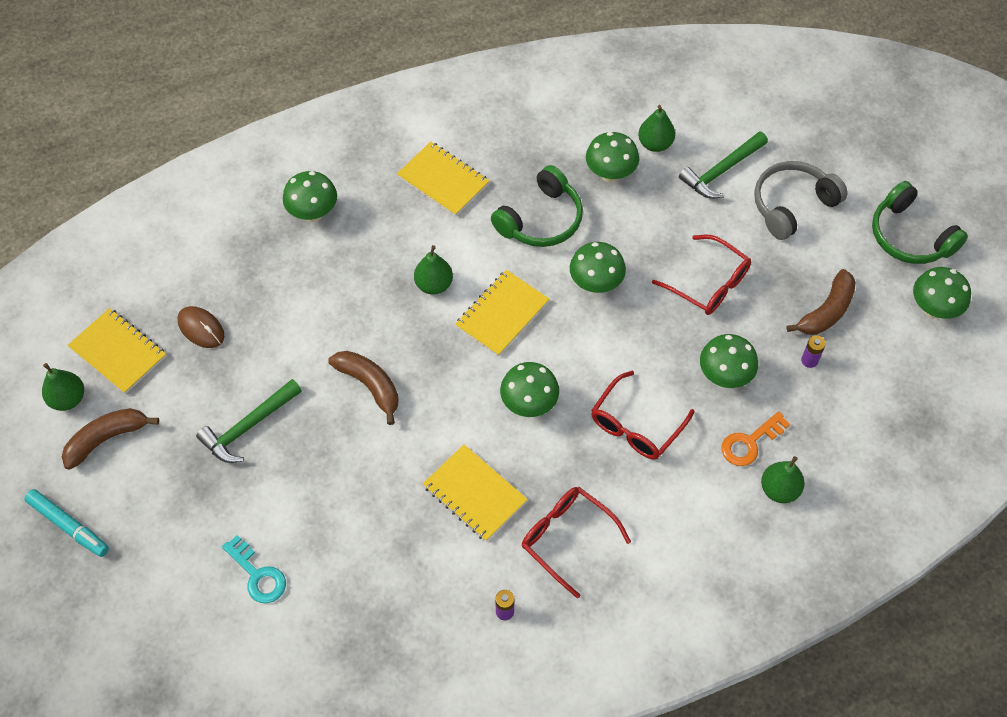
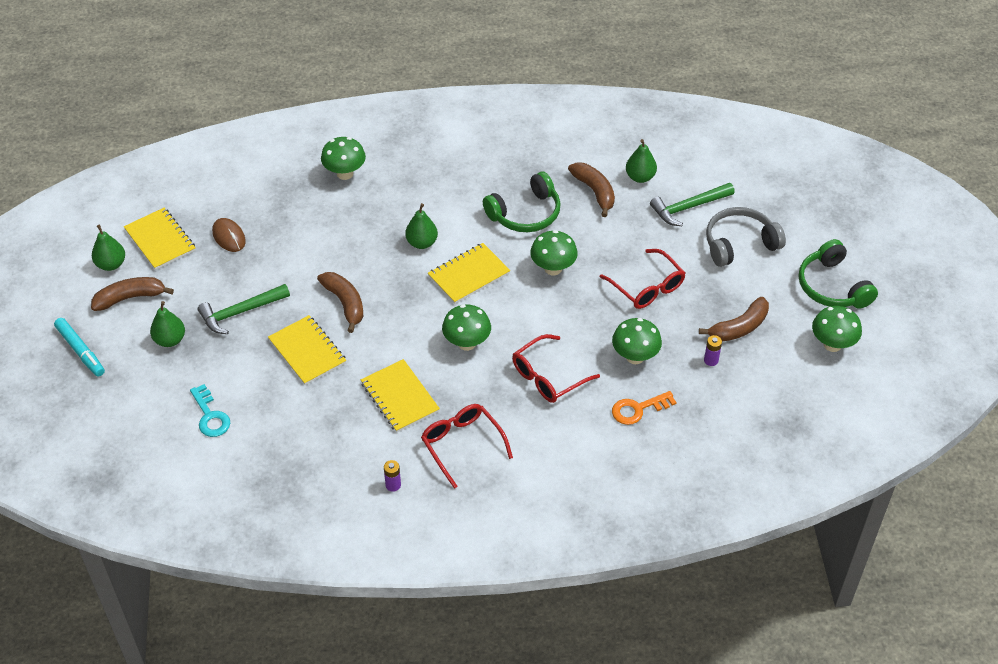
camera: 15 degrees right, 10 degrees down
(443, 180) = (456, 170): yellow notebook -> yellow notebook (307, 351)
(610, 174) = (594, 192): green mushroom -> brown banana
(779, 490) = (650, 448): green pear -> green pear (170, 340)

